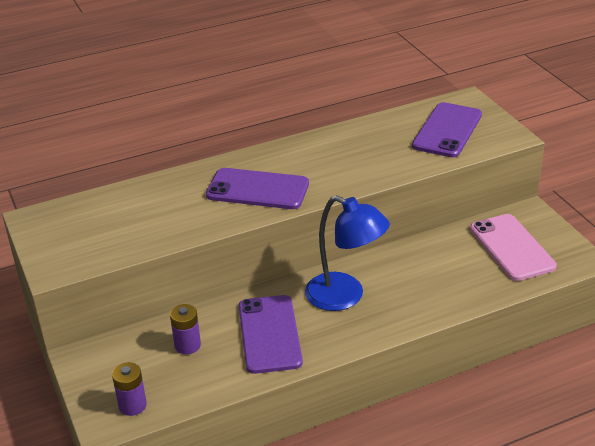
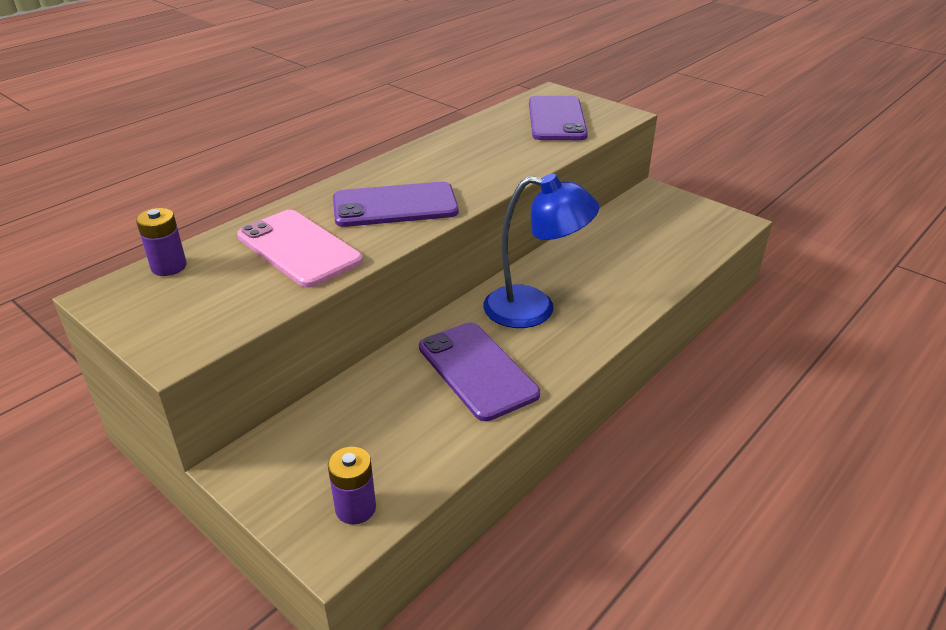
camera: 25 degrees left, 0 degrees up
(187, 345) = (383, 410): purple battery -> purple battery (169, 267)
(511, 247) = (664, 225): pink phone -> pink phone (299, 248)

